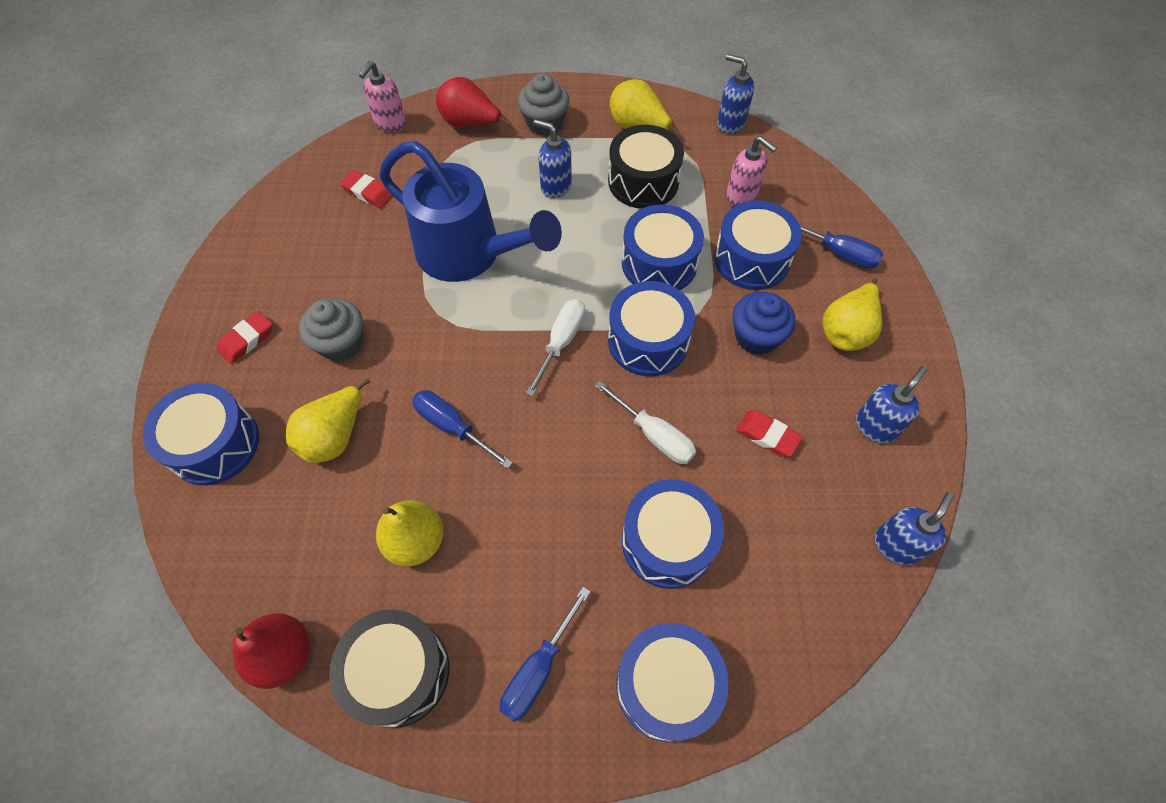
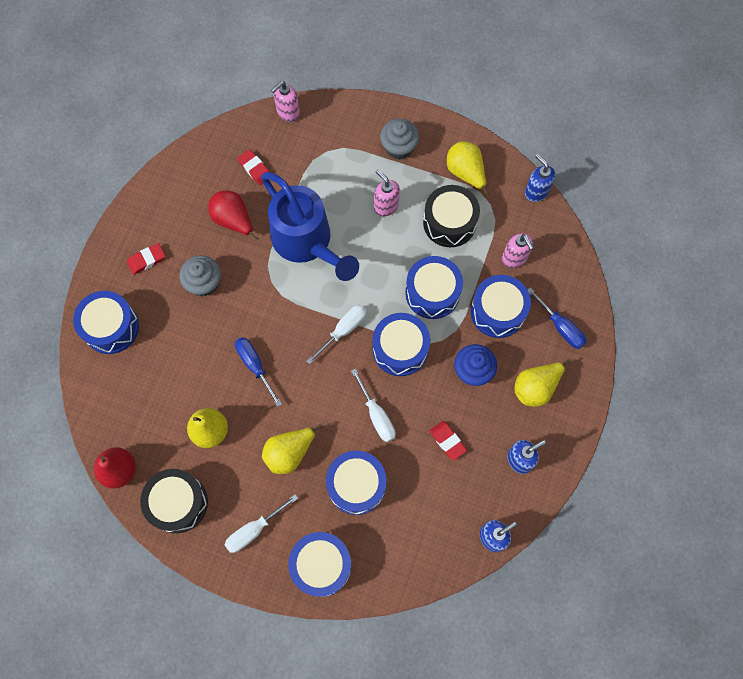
camera: 20 degrees right, 10 degrees up
(335, 436) = (183, 347): yellow pear -> yellow pear (289, 453)
(470, 124) = (345, 131): red pear -> red pear (233, 221)
(539, 668) = (254, 529): blue screwdriver -> white screwdriver
(555, 186) = (386, 206): blue soap dispenser -> pink soap dispenser

